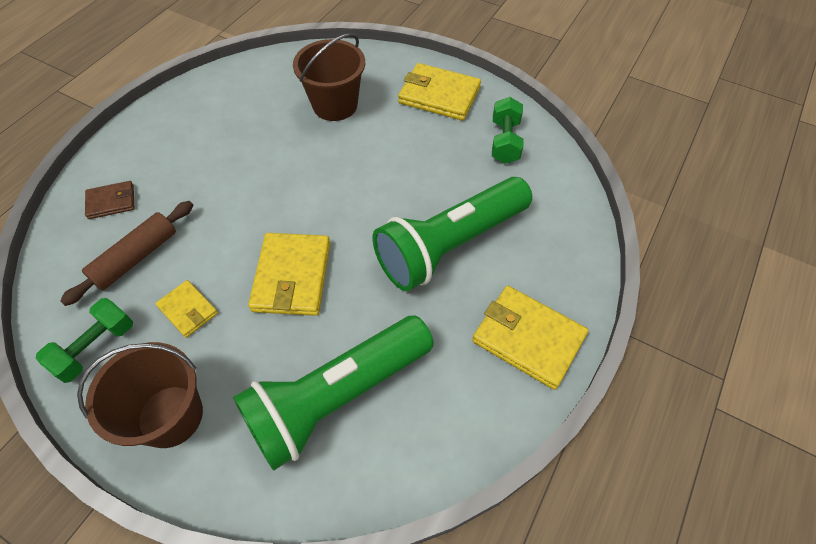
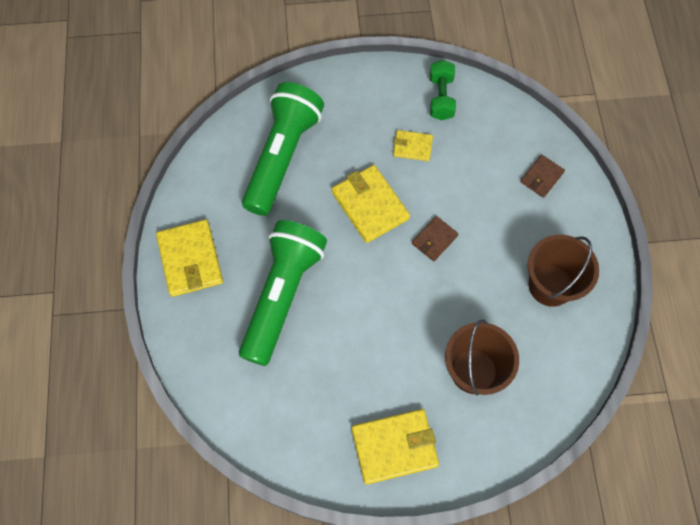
camera: 145 degrees right, 10 degrees up
(136, 258) = (479, 154): brown rolling pin -> none
(170, 416) = (363, 95): brown bucket -> brown bucket (550, 285)
(265, 209) = (434, 240): none -> brown wallet
(505, 141) = (301, 427): green dumbbell -> none
(528, 338) = (190, 260): yellow wallet -> yellow wallet turned 75 degrees clockwise

